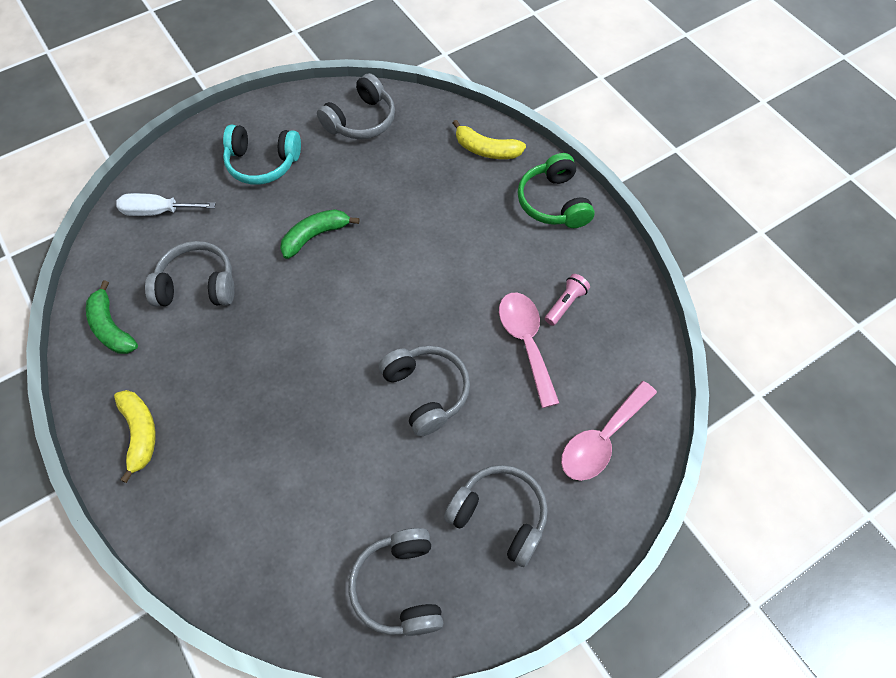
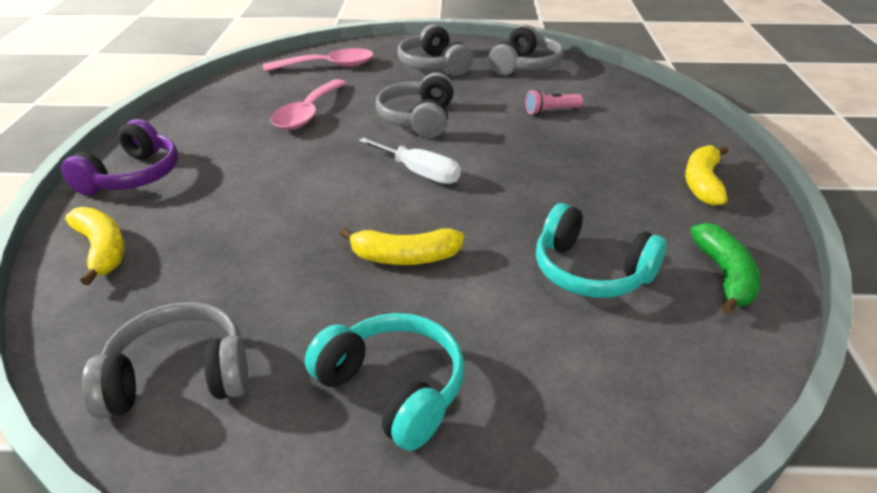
camera: 145 degrees left, 25 degrees down
(158, 211) = (615, 396): white screwdriver -> white screwdriver (419, 173)
(197, 285) = (590, 272): grey headphones -> turquoise headphones
(315, 236) = (405, 257): green banana -> yellow banana
(553, 202) = (132, 176): green headphones -> purple headphones
(565, 304) = (245, 119): pink flashlight -> pink flashlight (551, 111)

